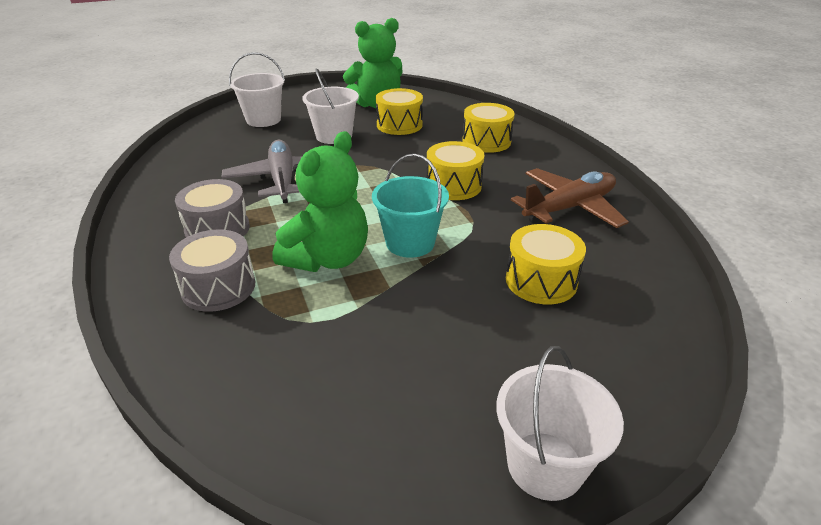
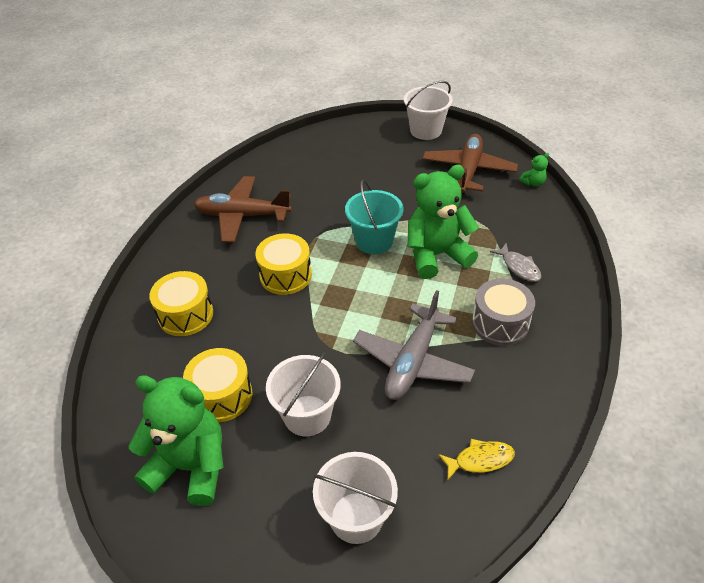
camera: 140 degrees left, 10 degrees up
(196, 157) = (480, 460): none -> yellow fish
(218, 287) = (519, 267): grey drum -> grey fish
(250, 440) = (533, 183): none -> green teddy bear
(382, 404) = (468, 171): none -> brown plane
(541, 281) = (332, 184): yellow drum -> none

